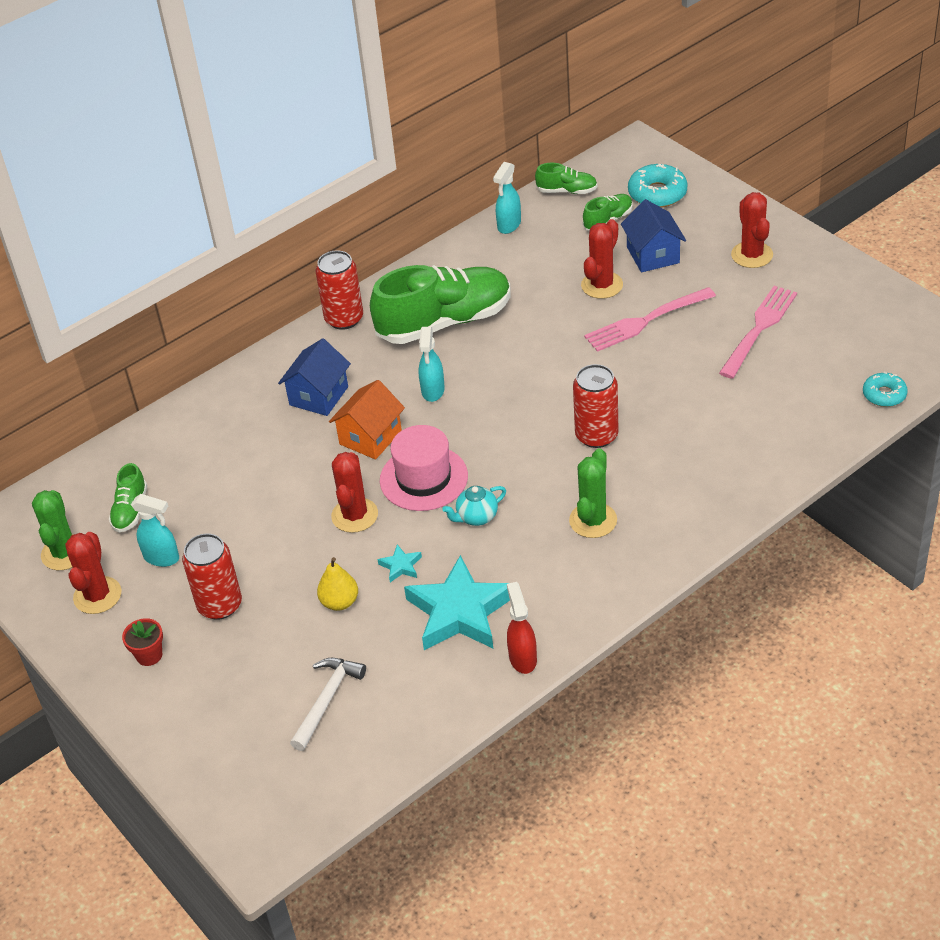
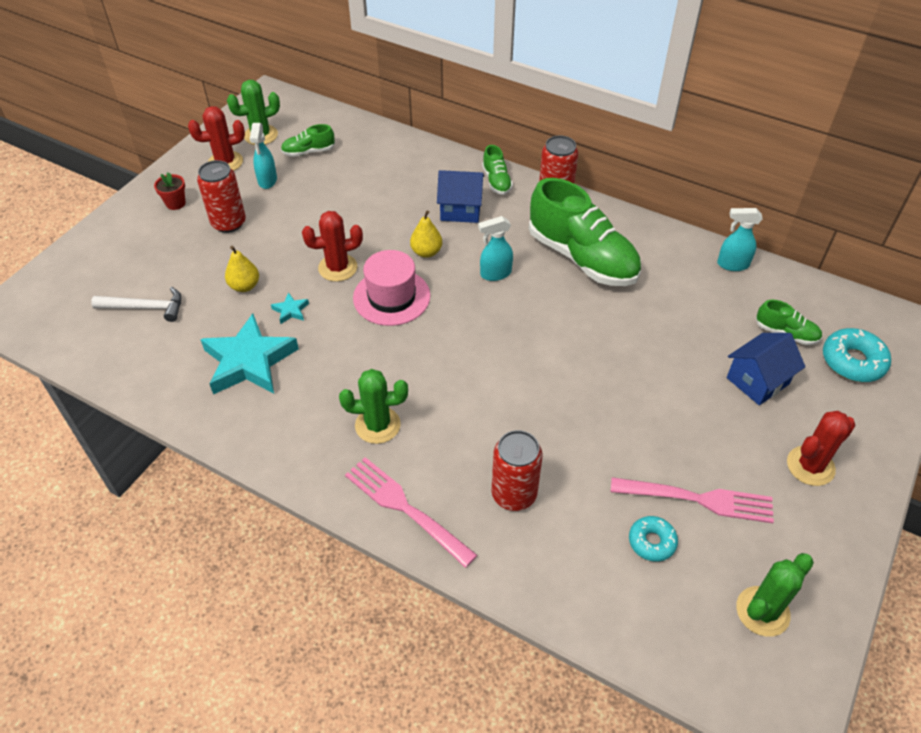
camera: 65 degrees right, 5 degrees up
(370, 437) = (426, 252): orange house -> yellow pear
(476, 517) = (358, 343): turquoise teapot -> none
(522, 658) = (206, 417): red spray bottle -> none
(567, 191) = (807, 292): green shoe -> green shoe (496, 181)
(596, 435) = (486, 400): red can -> red can (514, 494)
(602, 285) = (690, 352): red cactus -> none
(646, 321) = (658, 399): pink fork -> pink fork (405, 508)
(871, 325) = (762, 611): none -> green cactus
(884, 395) = (653, 649): turquoise donut -> turquoise donut (652, 542)

